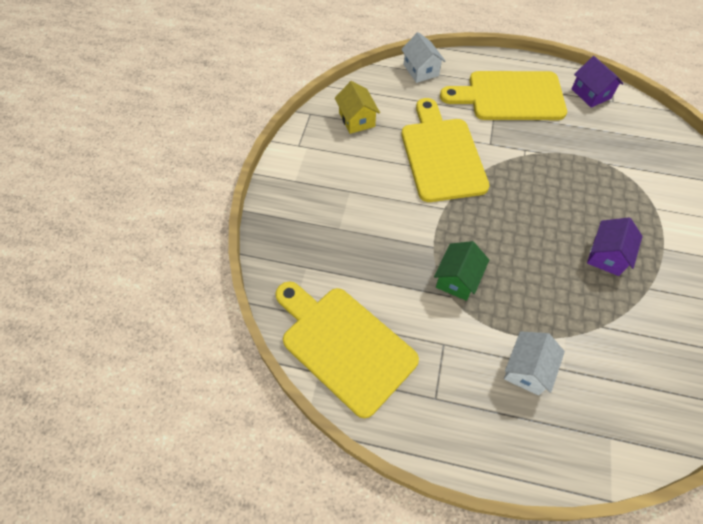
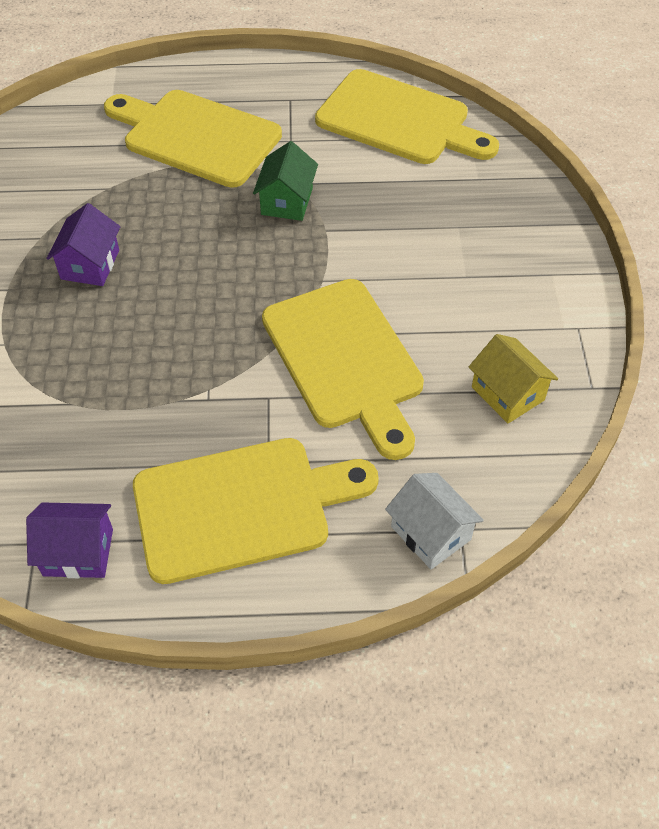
camera: 165 degrees right, 5 degrees down
(527, 369) = (196, 136): white house -> yellow cutting board
(591, 93) = (78, 552): purple house -> purple house turned 45 degrees counterclockwise

